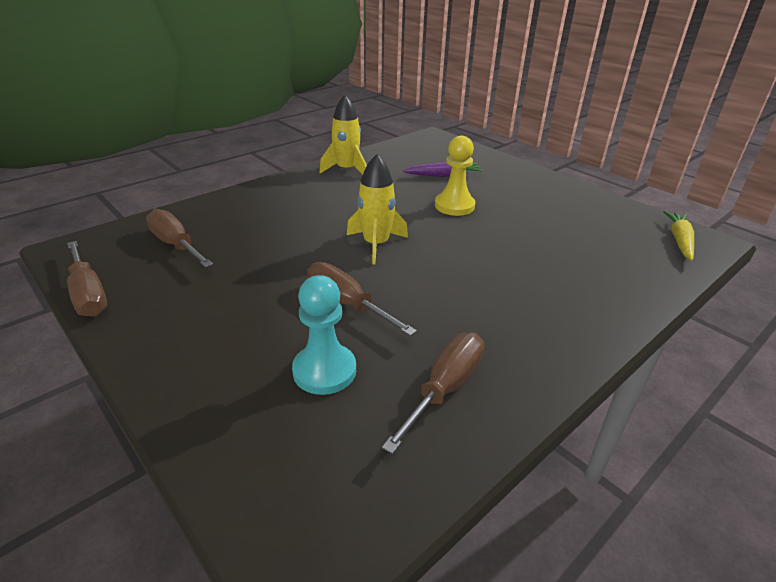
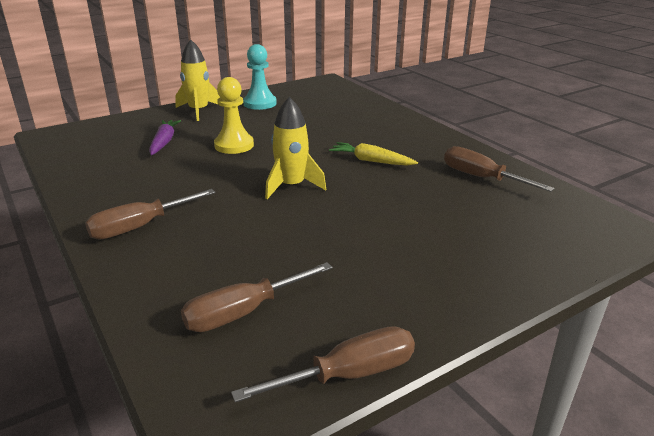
camera: 80 degrees left, 5 degrees down
(324, 371) = (471, 218): turquoise pawn -> turquoise pawn (260, 103)
(346, 170) = (103, 190): yellow rocket -> yellow rocket (198, 111)
(347, 304) = (386, 205): brown screwdriver -> brown screwdriver (140, 227)
(679, 241) = (324, 87): yellow carrot -> yellow carrot (371, 161)

